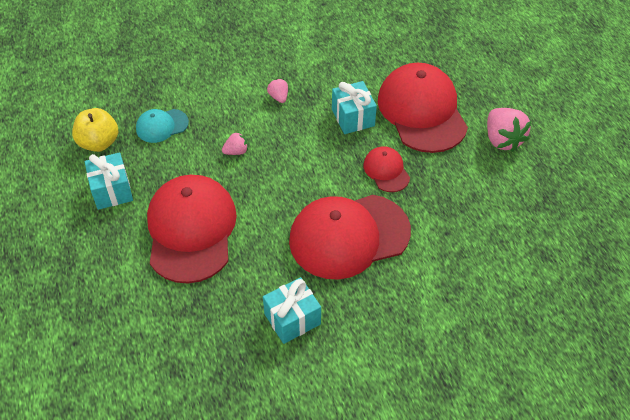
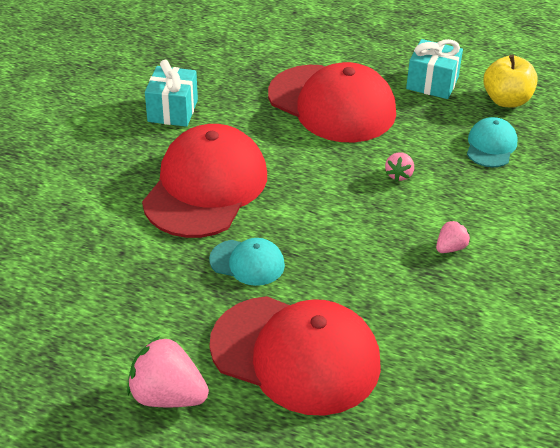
camera: 130 degrees right, 10 degrees down
(278, 97) = (450, 248): pink strawberry -> pink strawberry turned 60 degrees counterclockwise
(353, 117) = (352, 287): turquoise gift -> none
(386, 171) = (247, 262): red cap -> turquoise cap

